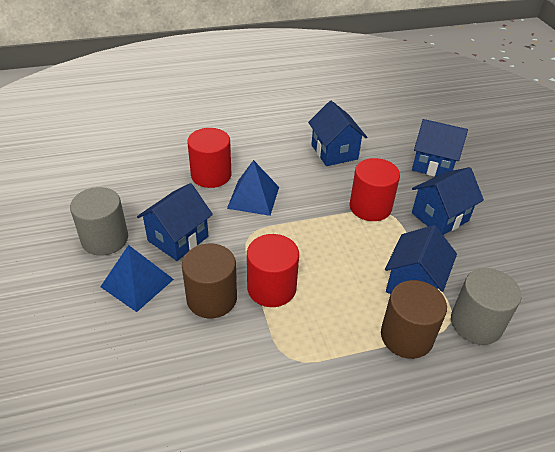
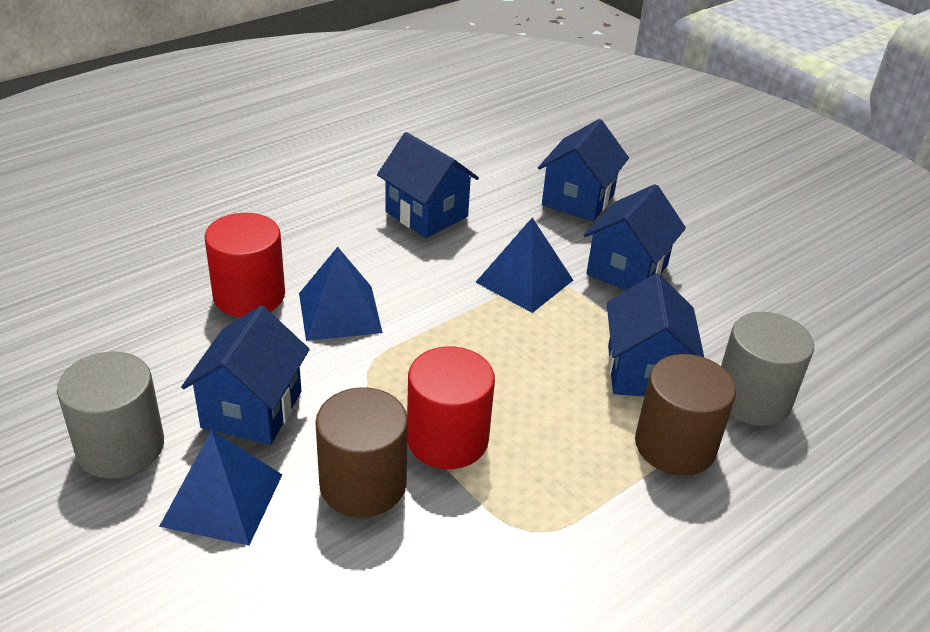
camera: 25 degrees left, 5 degrees down
(370, 207) = (524, 281): red cylinder -> blue pyramid
(433, 164) = (578, 199): blue house -> blue house turned 60 degrees counterclockwise

